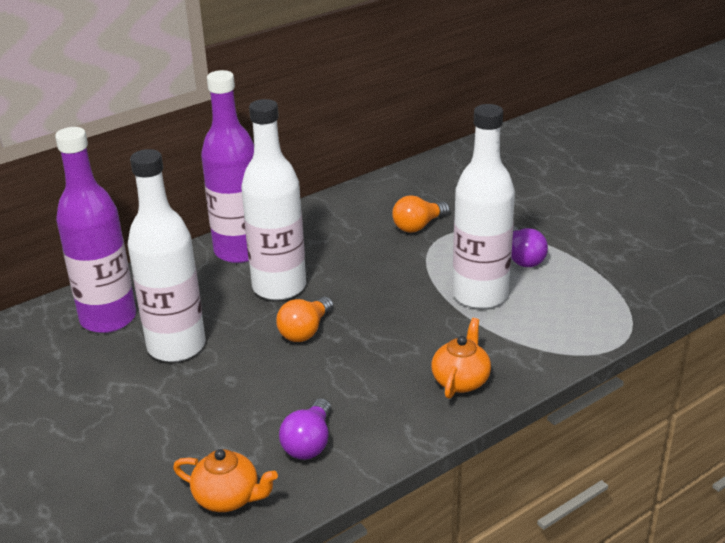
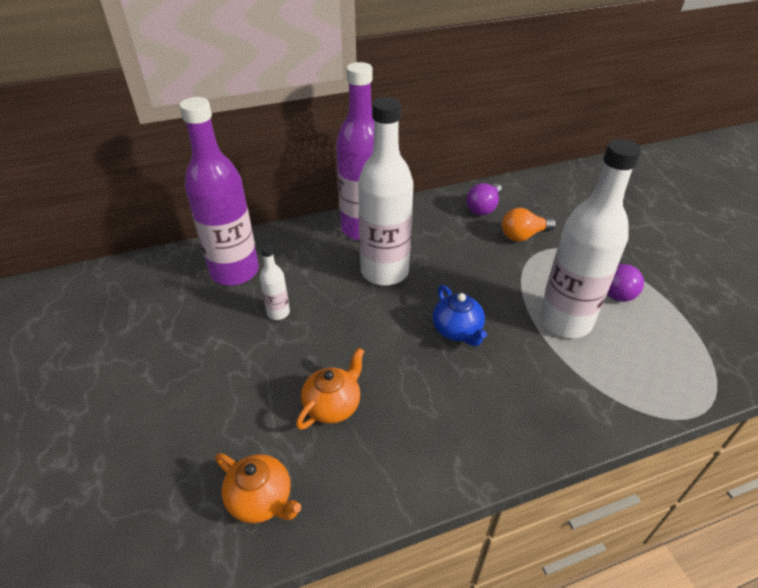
camera: 15 degrees right, 10 degrees up
(176, 346) = (278, 313): white bottle -> white bottle, size x0.44
(305, 331) = (393, 323): orange light bulb -> none
(309, 443) = (357, 453): purple light bulb -> purple light bulb (483, 208)
(374, 324) = (457, 330): none -> blue teapot
(461, 380) = (524, 416): orange teapot -> orange teapot (333, 405)

